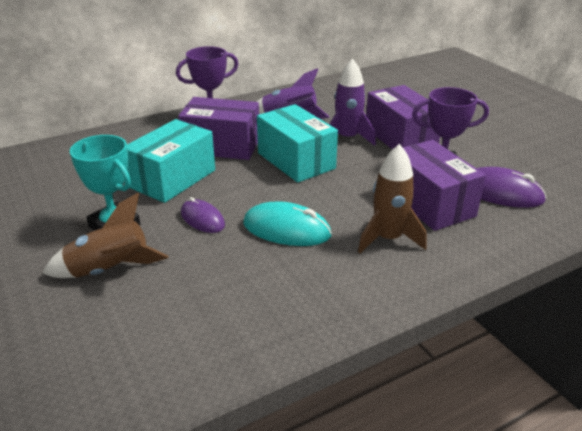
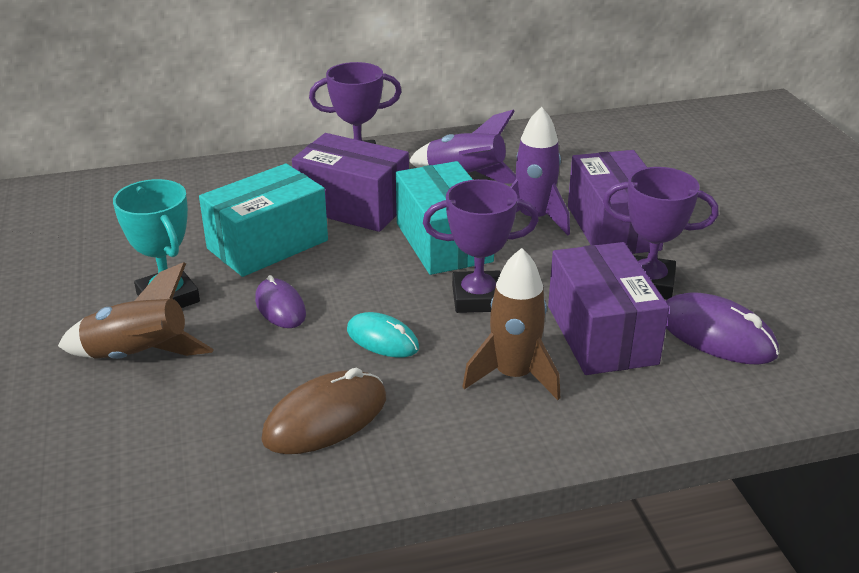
camera: 15 degrees right, 0 degrees up
(273, 290) = (325, 418): none -> brown mouse
(286, 229) = (382, 339): turquoise mouse -> turquoise mouse, size x0.66
(337, 193) = (478, 298): none -> purple trophy

